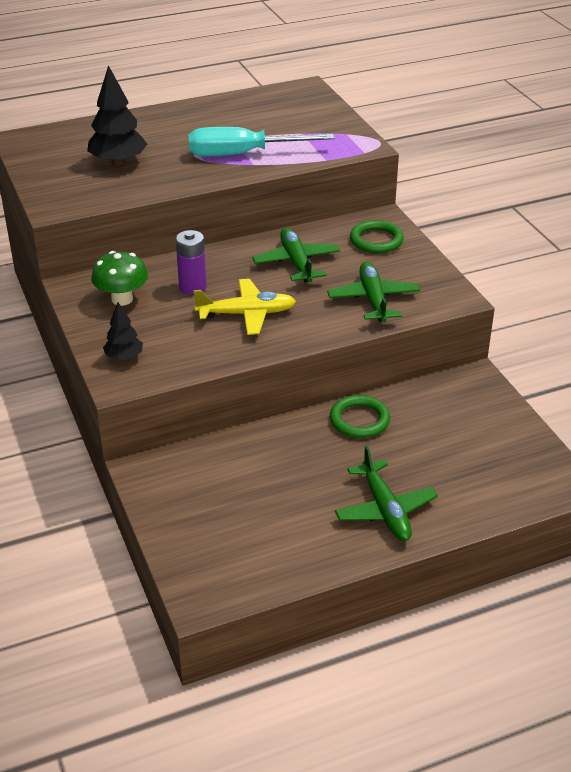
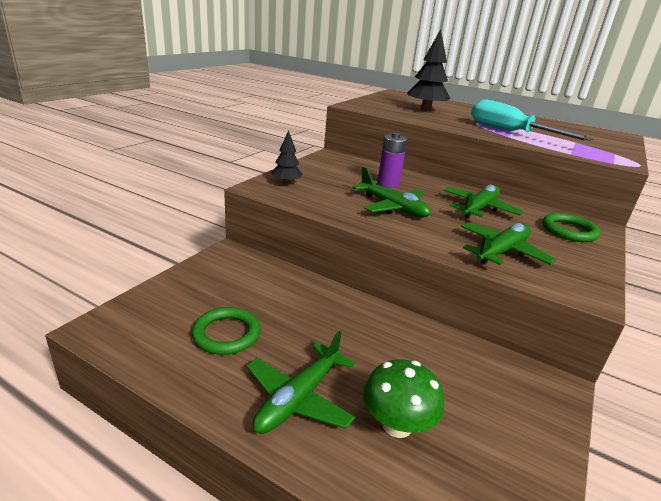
camera: 50 degrees right, 10 degrees down
(122, 299) = (341, 169): green mushroom -> green mushroom (397, 425)
(247, 314) = (393, 207): yellow plane -> green plane
(359, 420) = (397, 331): green ring -> green ring (226, 334)

